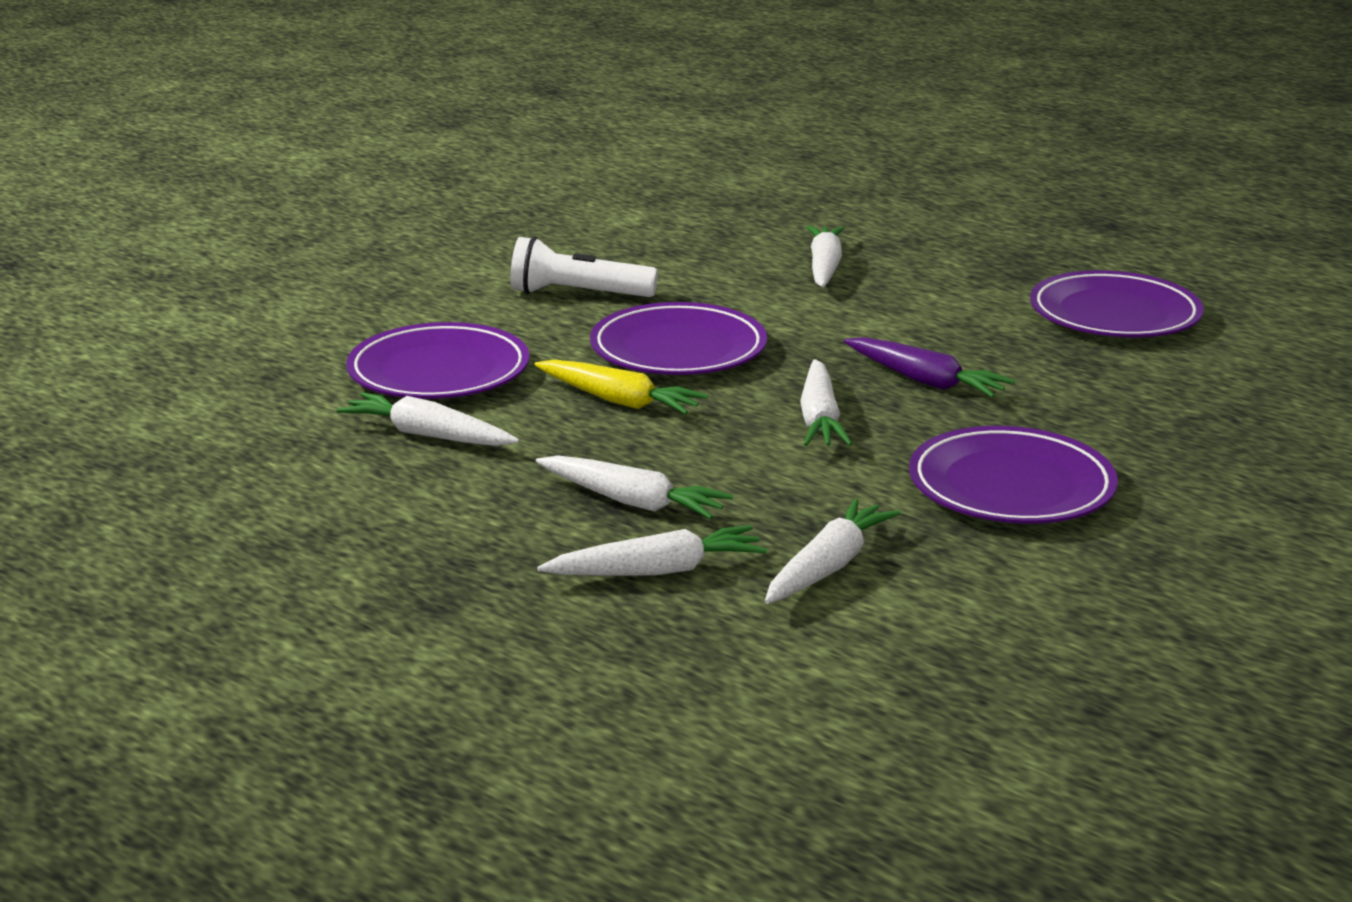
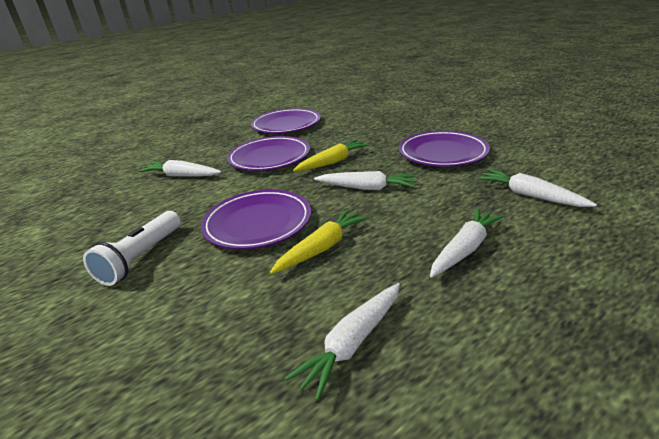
camera: 75 degrees left, 5 degrees up
(439, 371) = (232, 334): purple plate -> purple plate (269, 158)
(658, 571) = (552, 244): white carrot -> none
(926, 381) = (333, 162): purple carrot -> yellow carrot

